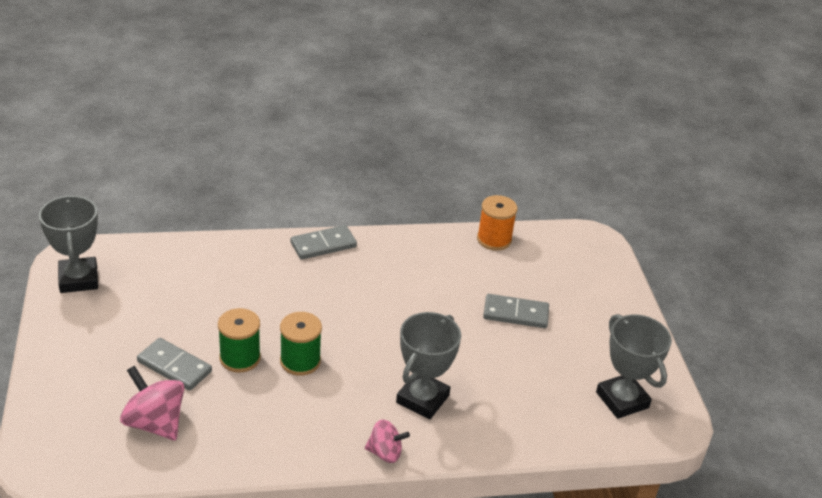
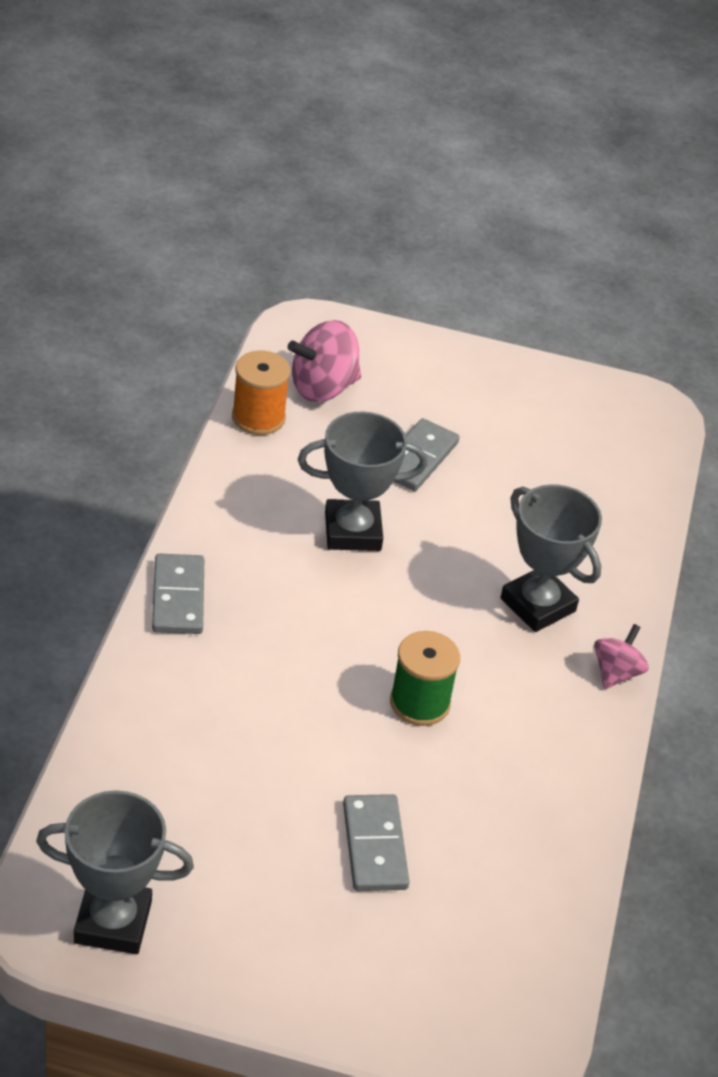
camera: 70 degrees left, 5 degrees up
(155, 423) = (481, 896): pink spinning top -> pink spinning top (323, 387)
(174, 366) = (374, 846): grey domino -> grey domino turned 60 degrees counterclockwise
(240, 358) = (387, 766): green spool -> none
(622, 400) = (603, 432): grey trophy -> grey trophy (352, 531)

